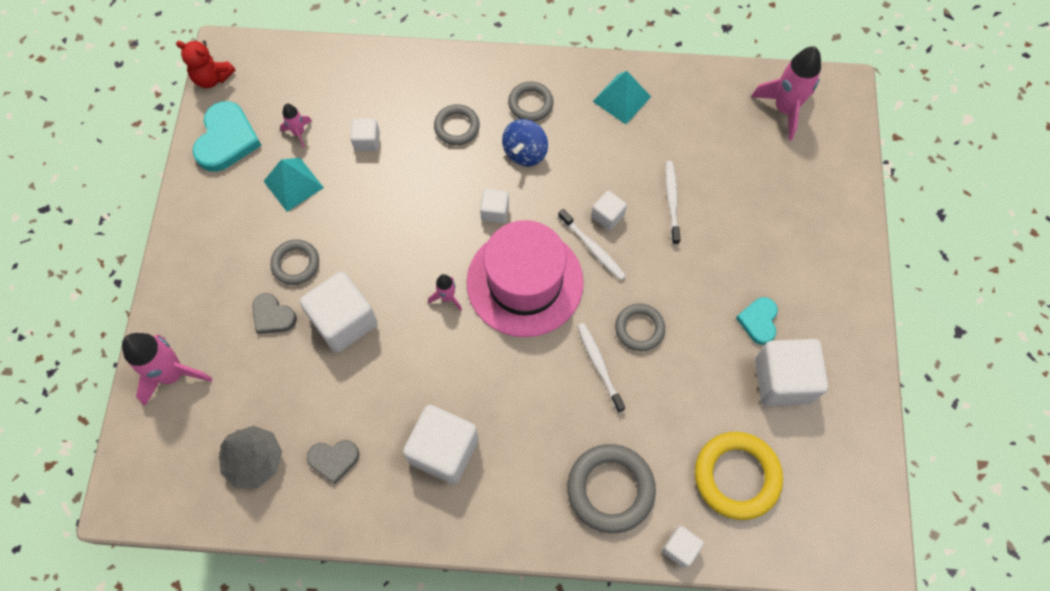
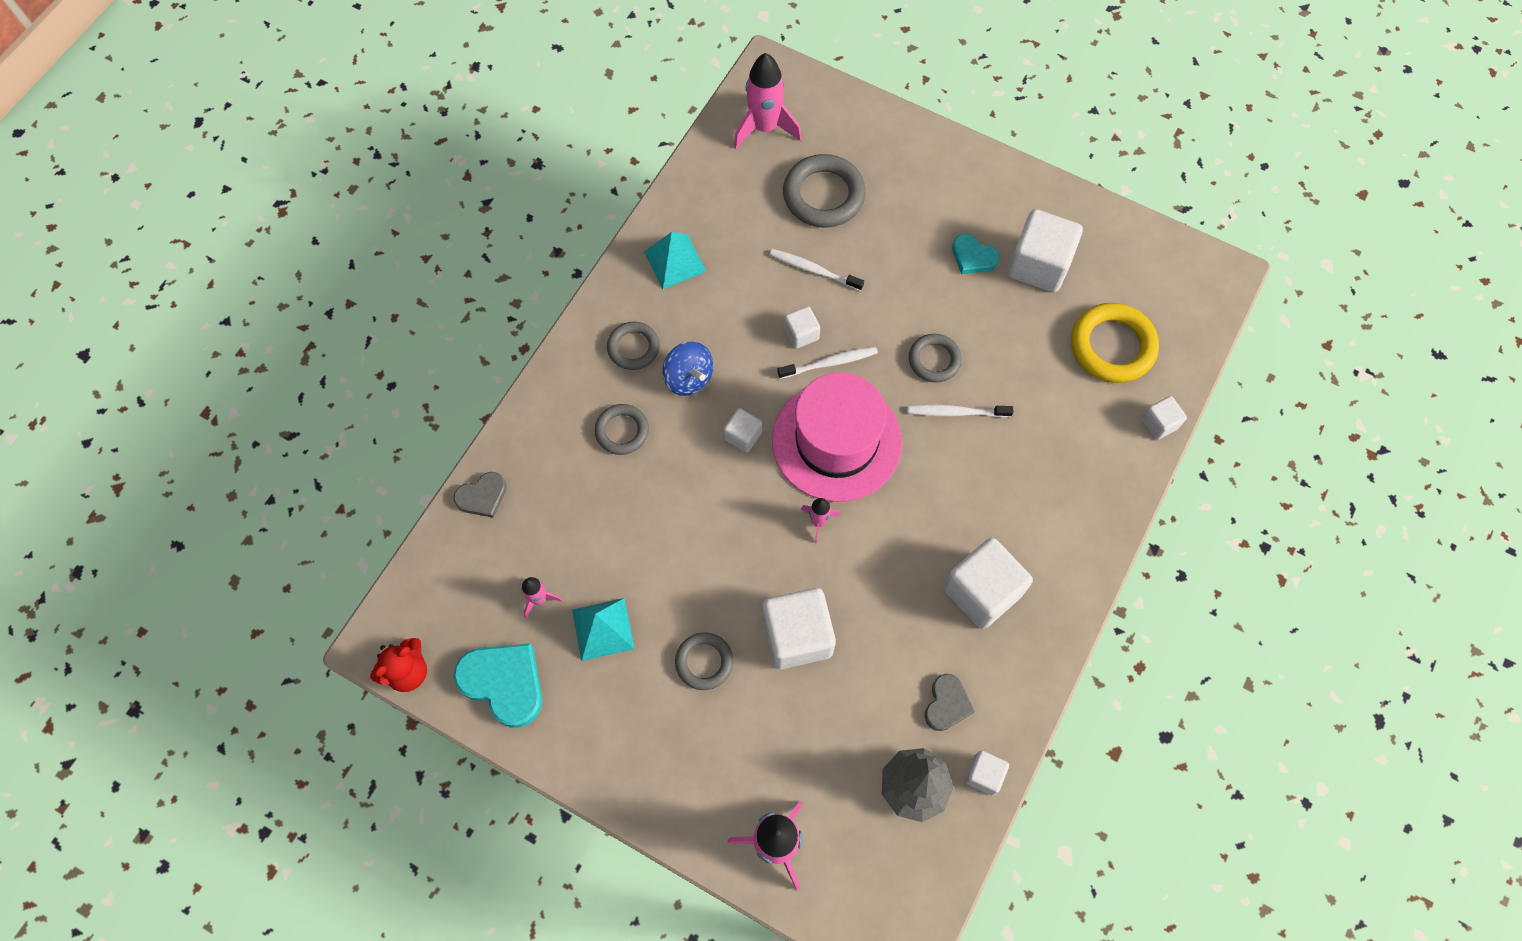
camera: 65 degrees left, 0 degrees up
(273, 316) = (755, 709): grey heart -> grey heart (482, 496)
(367, 141) = (590, 530): white cube -> white cube (984, 775)
(610, 489) = (1081, 457): grey ring -> grey ring (823, 195)

